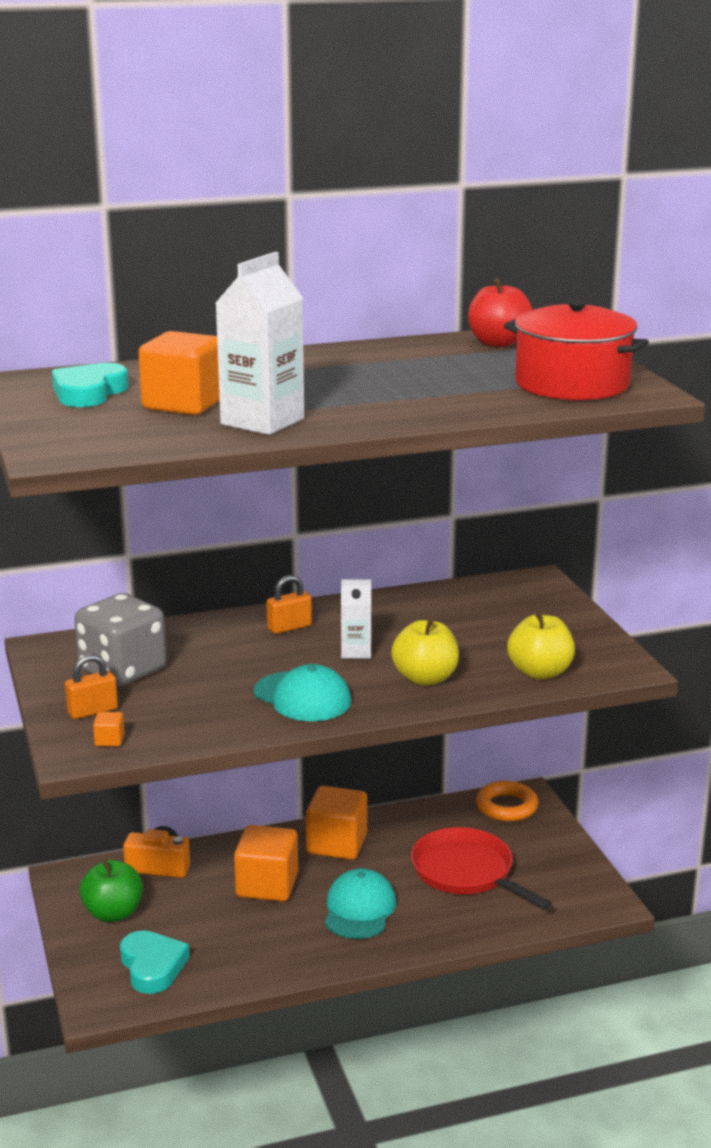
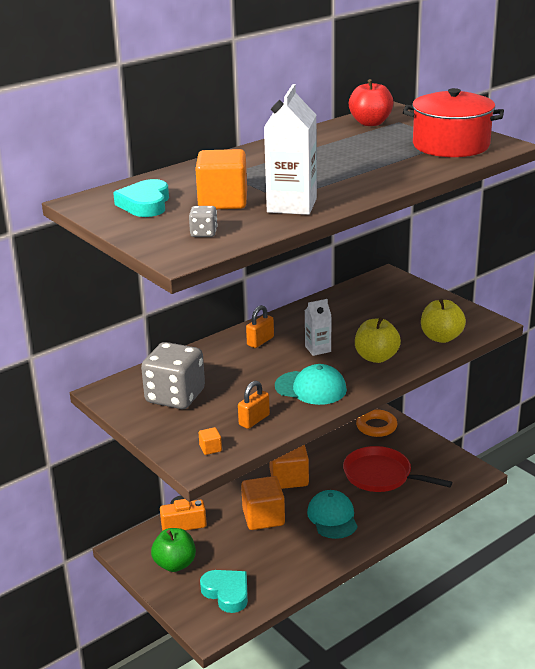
camera: 20 degrees left, 5 degrees up
(92, 711) = (180, 430): orange padlock -> orange padlock (254, 420)
(113, 435) = (204, 233): none -> grey dice

